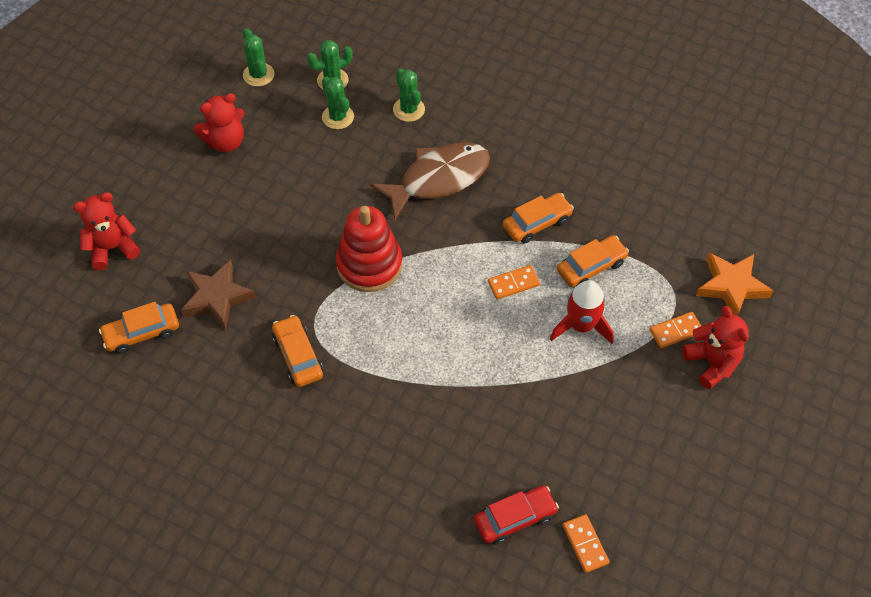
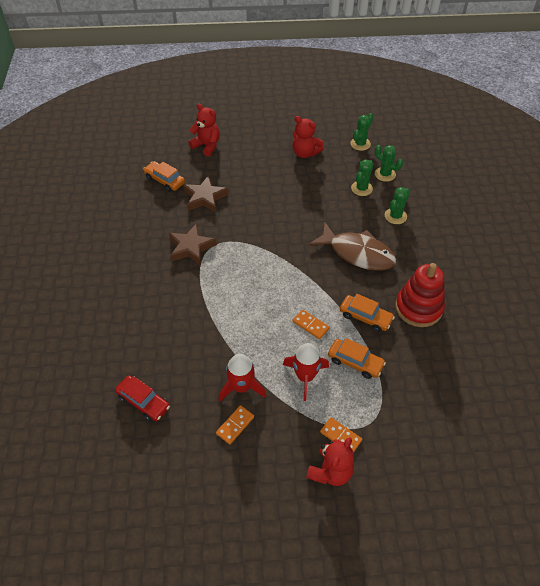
camera: 60 degrees right, 5 degrees down
(298, 356) = (191, 247): orange car -> brown star
(369, 264) = (272, 250): red stacking toy -> red stacking toy (418, 308)
(557, 399) = (241, 387): none -> red rocket
(585, 544) = (145, 450): orange domino -> orange domino (235, 425)
(731, 286) = (405, 458): orange star -> none

